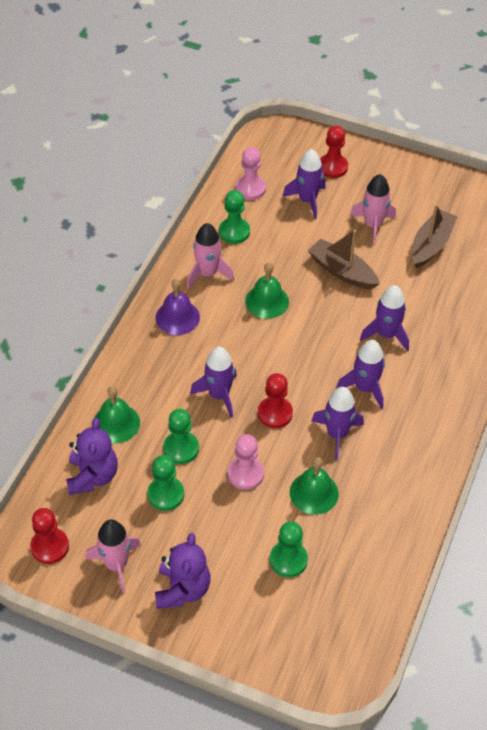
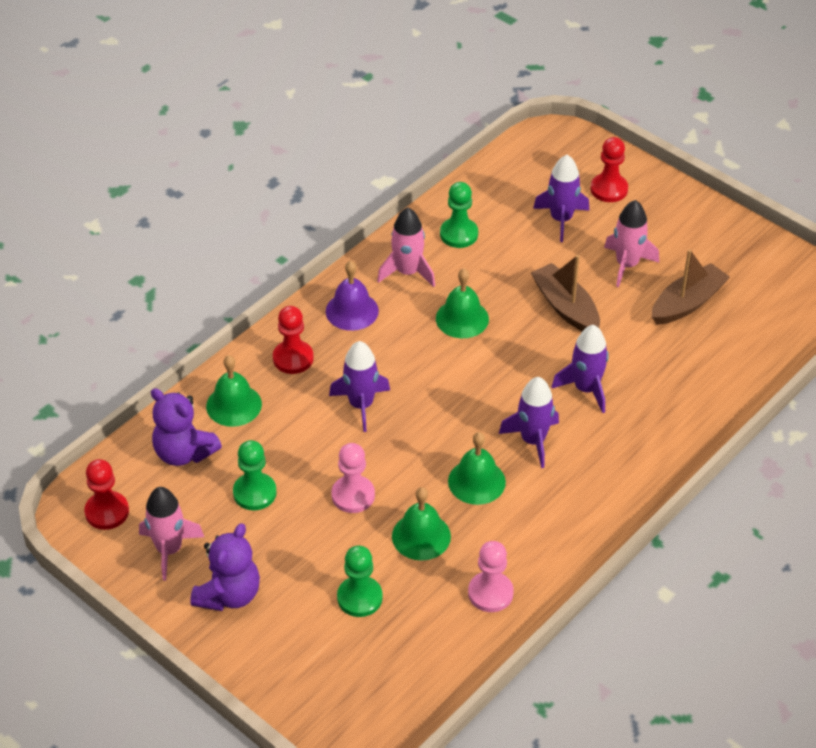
camera: 20 degrees right, 5 degrees down
(92, 476) = (184, 453): purple teddy bear -> purple teddy bear turned 105 degrees clockwise
(181, 448) = (293, 450): green pawn -> none
(250, 189) = (499, 191): pink pawn -> pink pawn (490, 593)
(275, 413) = (415, 441): red pawn -> red pawn (293, 358)
(337, 434) = (476, 481): purple rocket -> green bell

